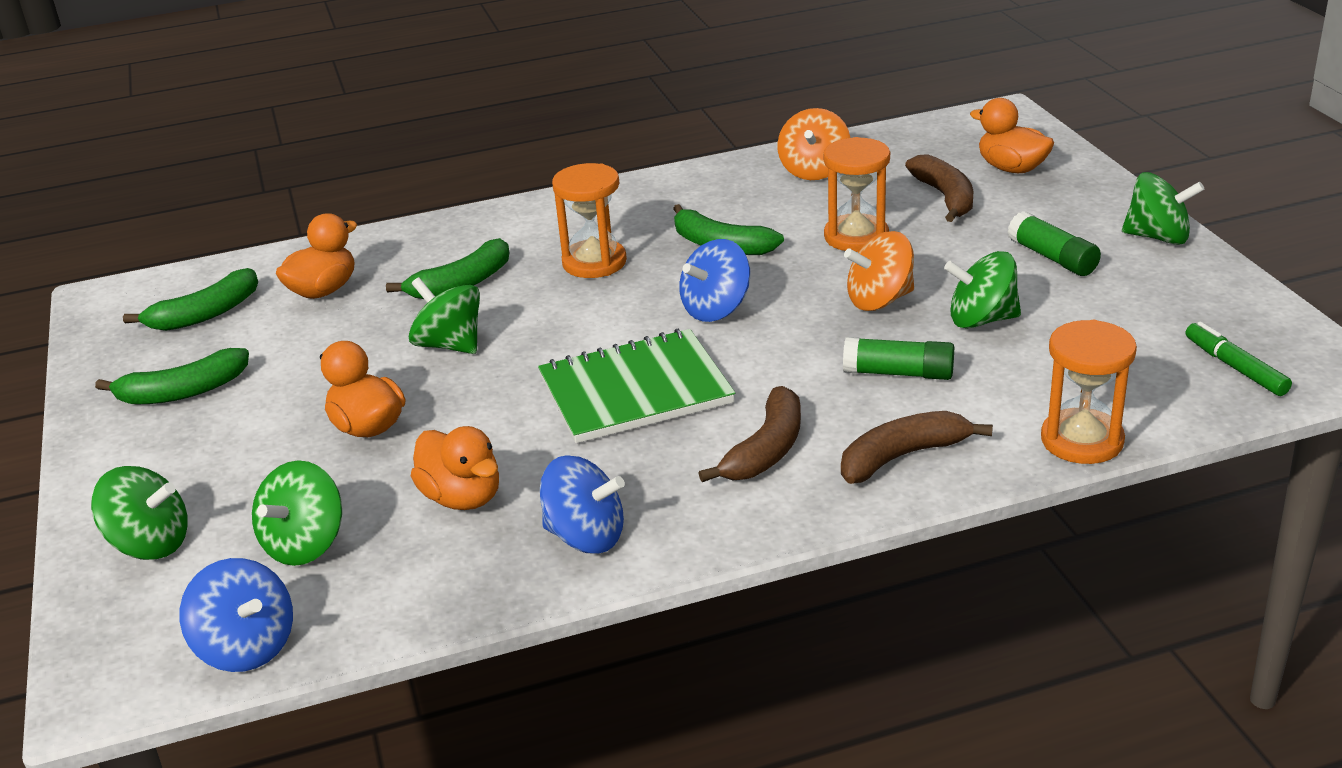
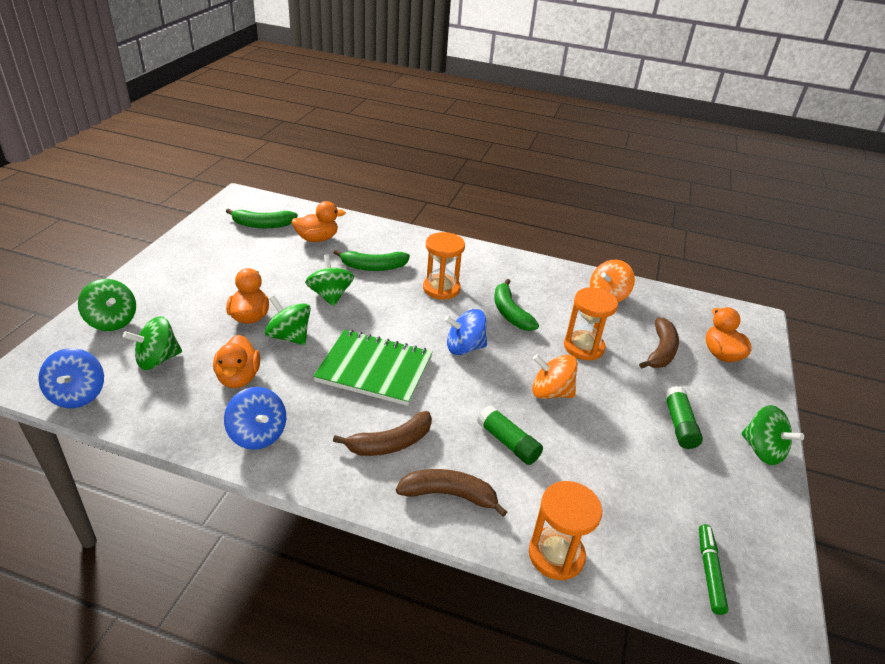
camera: 30 degrees right, 5 degrees up
(183, 392) = (210, 257): green banana -> none
(981, 320) = (591, 439): green spinning top -> green spinning top (289, 336)

